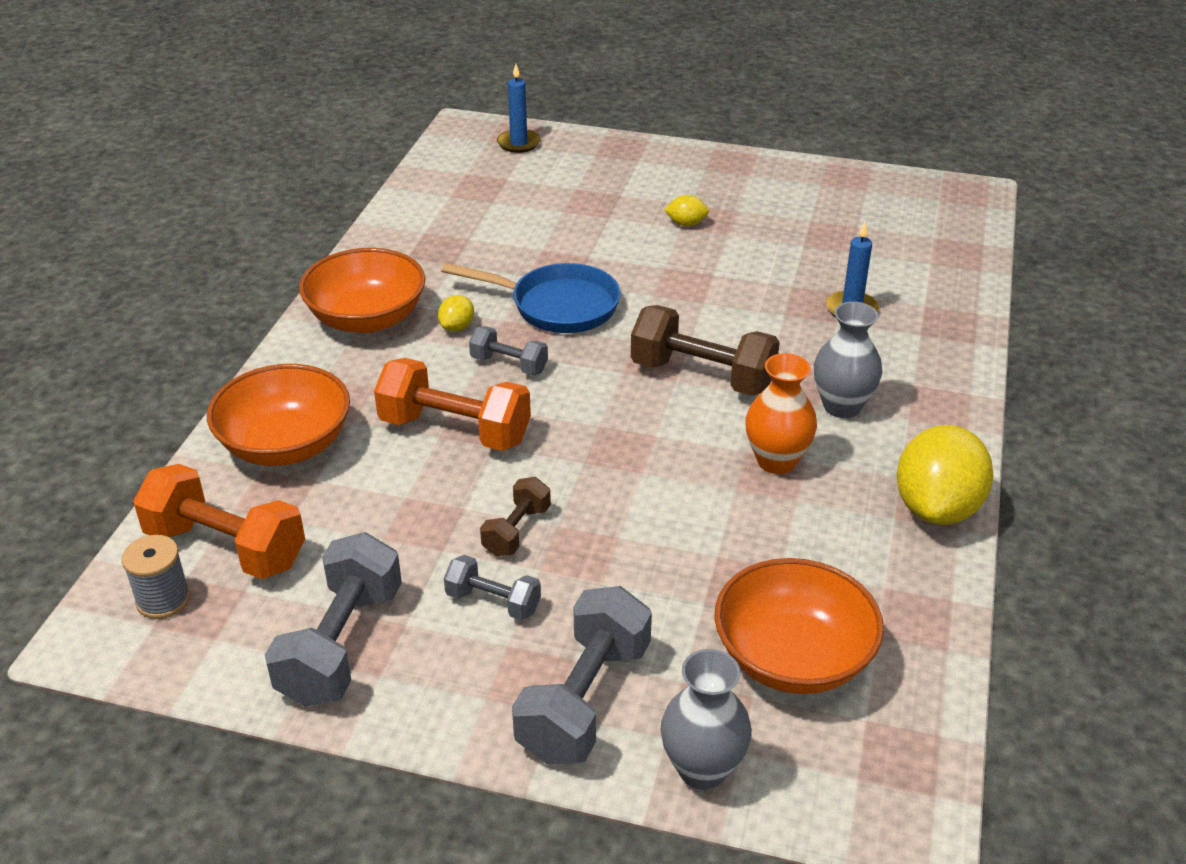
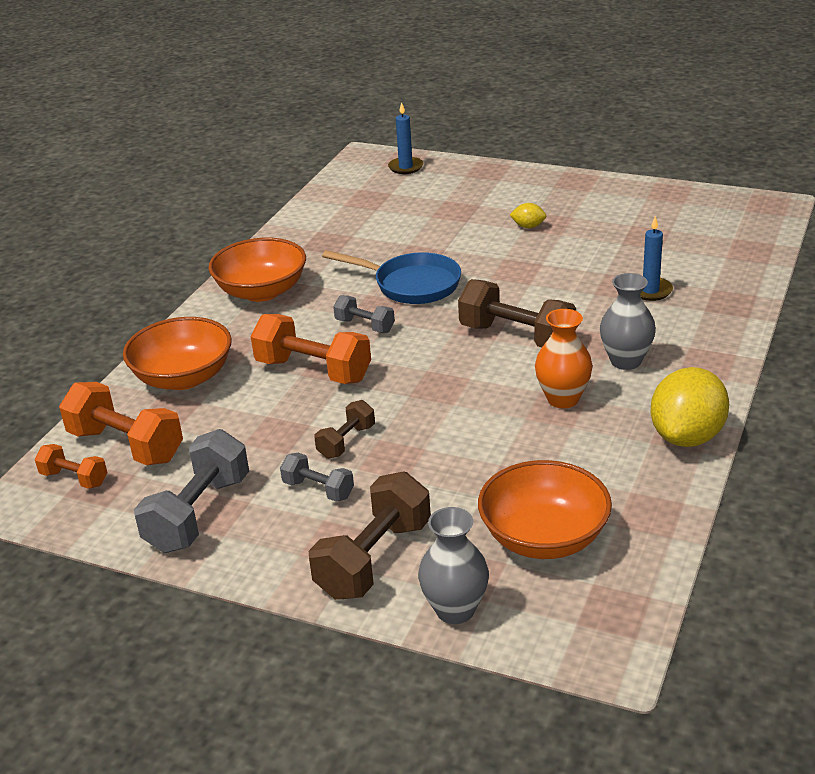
camera: 10 degrees right, 5 degrees down
(163, 600) = (74, 478): grey spool -> orange dumbbell
(457, 327) = (330, 298): yellow lemon -> none
(584, 700) = (374, 559): grey dumbbell -> brown dumbbell

